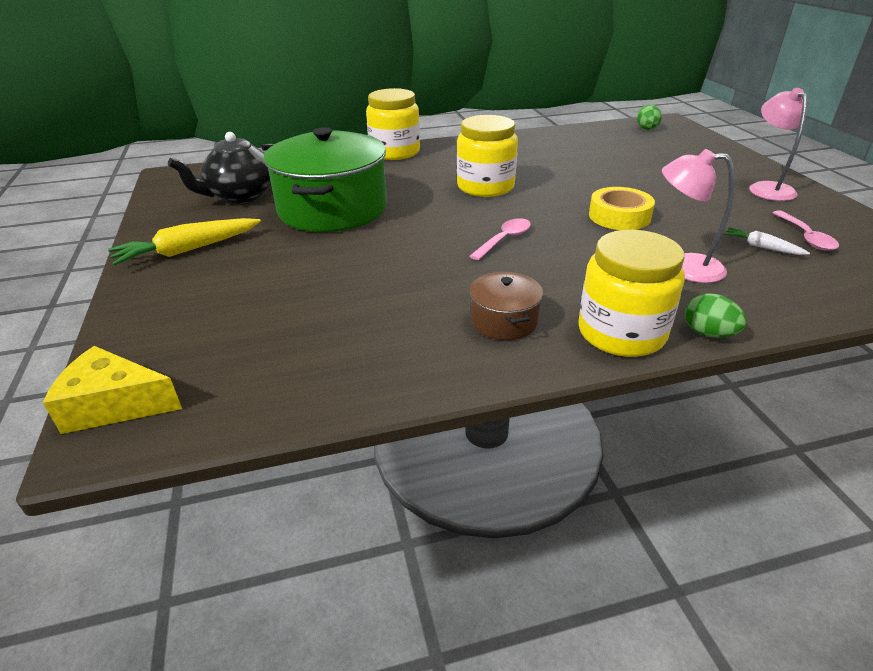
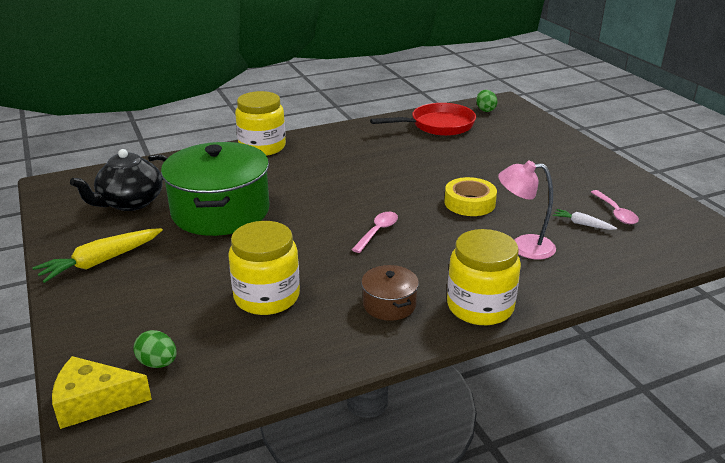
camera: 10 degrees left, 5 degrees down
(485, 187) = (352, 180): yellow jar -> yellow jar (267, 297)
(590, 140) = (438, 125): none -> red pan
(708, 333) = (544, 301): green egg -> green egg (158, 363)
(767, 188) = (587, 168): pink lamp -> none

